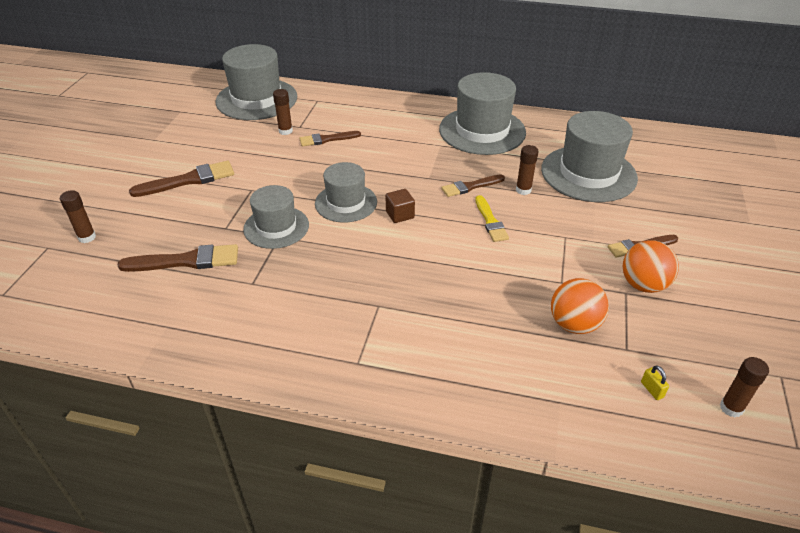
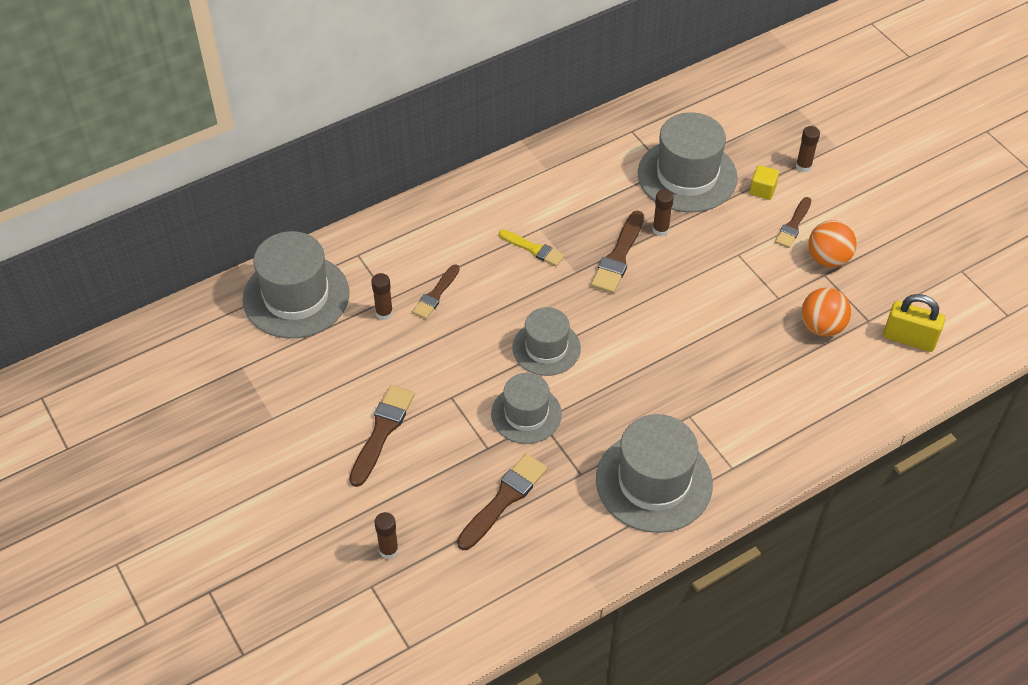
camera: 45 degrees left, 10 degrees up
(400, 215) = (602, 326): brown cube -> none
(470, 186) = (618, 256): brown brush -> brown brush, size x1.52
(482, 131) = (553, 186): grey hat -> grey hat (654, 482)
(490, 221) = (673, 280): yellow brush -> yellow brush (533, 249)
(641, 212) = (762, 190): none -> yellow cube
(652, 390) = (909, 339): yellow padlock -> yellow padlock, size x2.43
(731, 408) = (957, 316): brown glue stick -> brown glue stick (803, 166)

